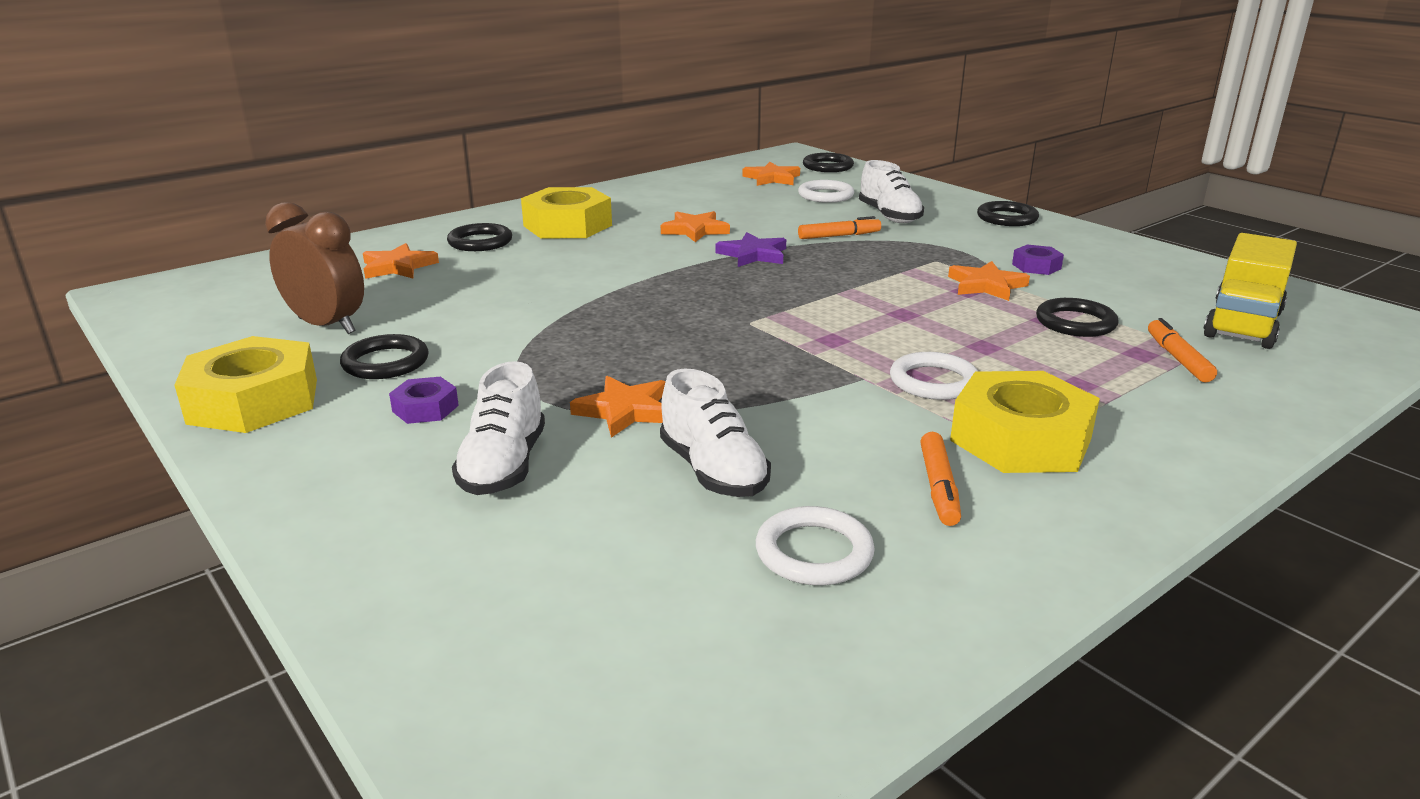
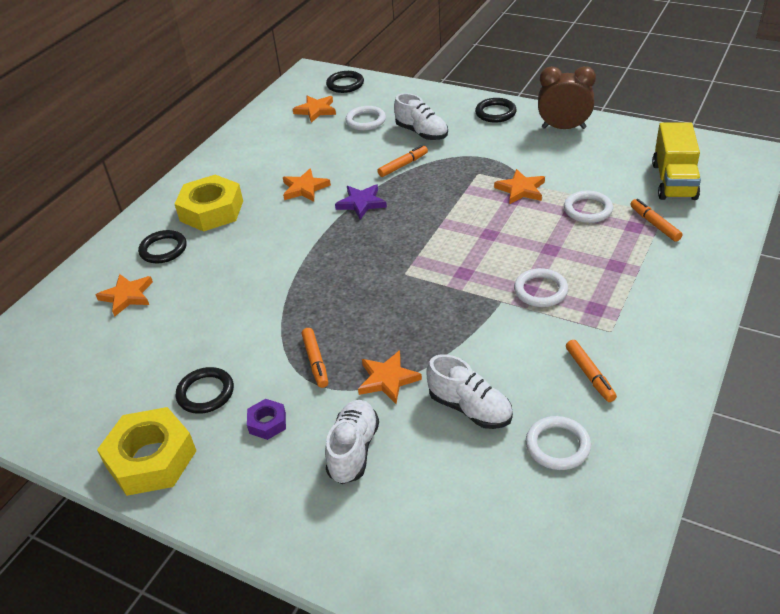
camera: 20 degrees left, 15 degrees up
(327, 326) = (133, 373): brown clock -> brown clock (563, 128)
(504, 466) = (353, 450): white shoe -> white shoe turned 150 degrees counterclockwise
(549, 370) = (315, 361): none -> orange marker
(1020, 439) = (609, 322): yellow nut -> none
(1036, 266) = (539, 160): purple nut -> none
(1075, 323) = (587, 209): black ring -> white ring

